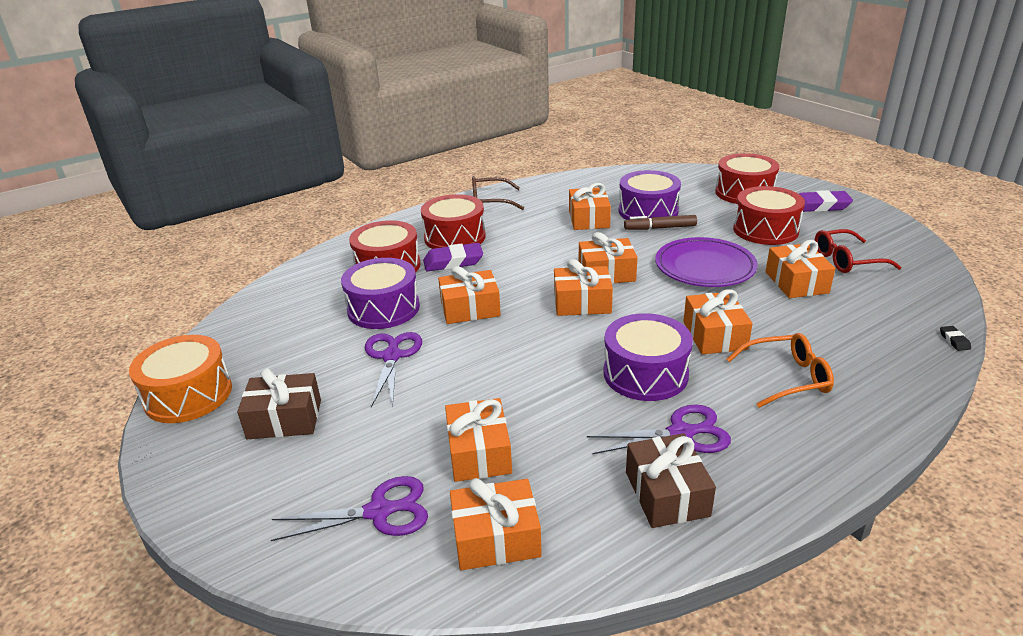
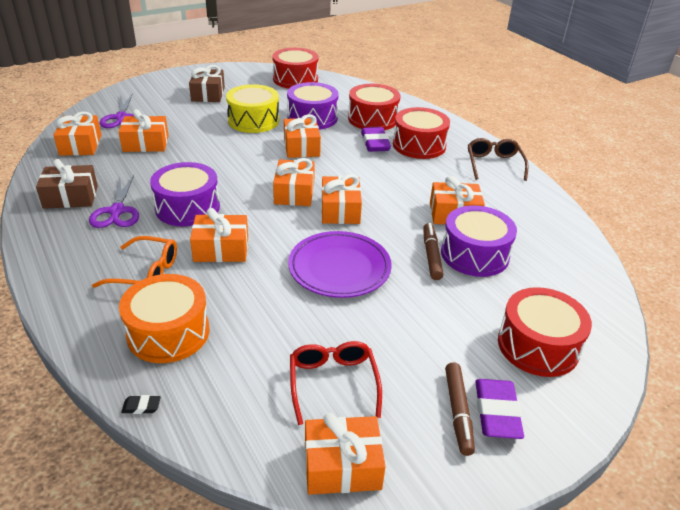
camera: 90 degrees right, 5 degrees up
(188, 395) = (242, 71): orange drum -> orange drum (168, 332)
(392, 356) = (253, 120): purple scissors -> yellow drum
(765, 230) = (422, 335): red drum -> red drum (295, 79)
(787, 378) = (146, 273): orange glasses -> orange glasses turned 75 degrees counterclockwise
(796, 282) = (293, 324): orange gift -> orange gift (342, 466)
(831, 217) = (458, 412): none -> brown marker

